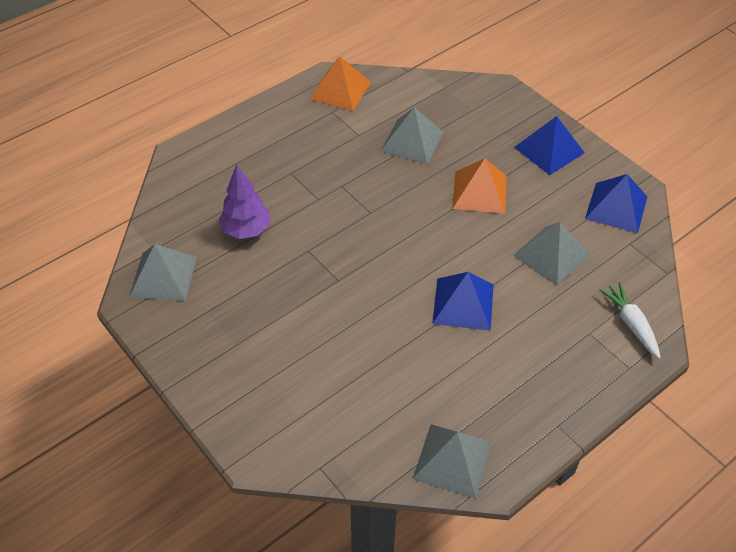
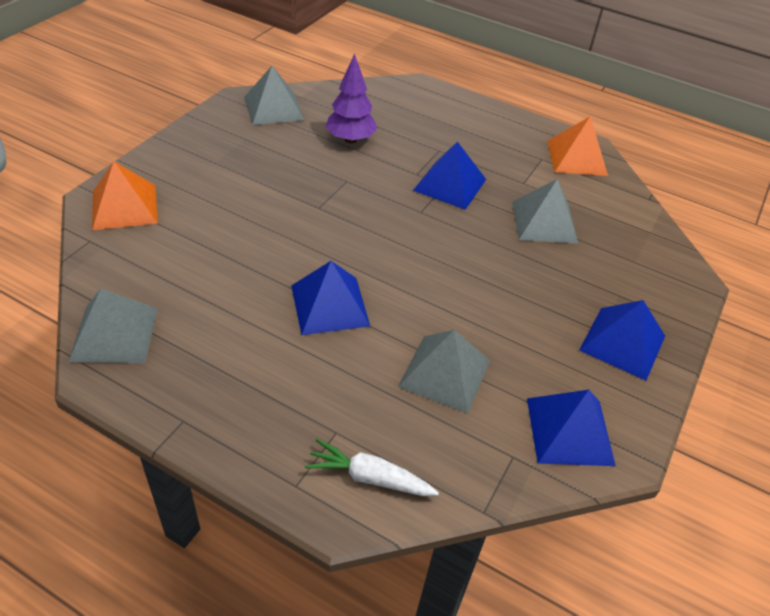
camera: 65 degrees right, 5 degrees down
(342, 182) = (450, 185): none -> blue pyramid
(479, 192) = (505, 290): orange pyramid -> orange pyramid (124, 206)
(631, 324) = (370, 477): white carrot -> white carrot turned 120 degrees counterclockwise

